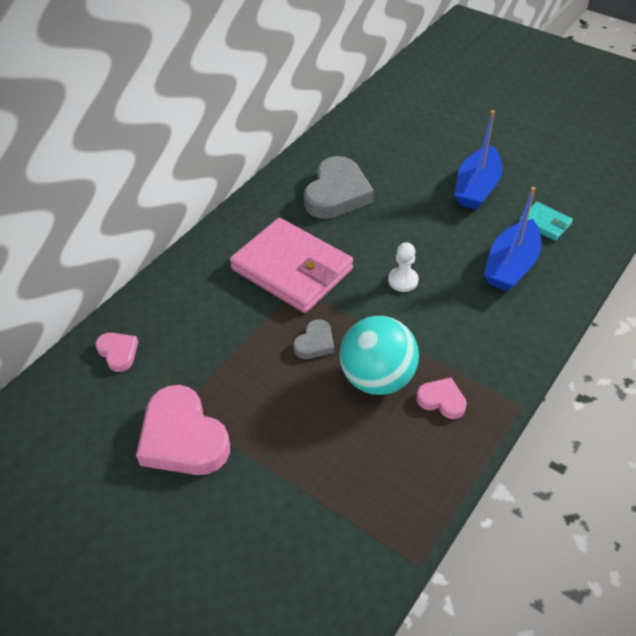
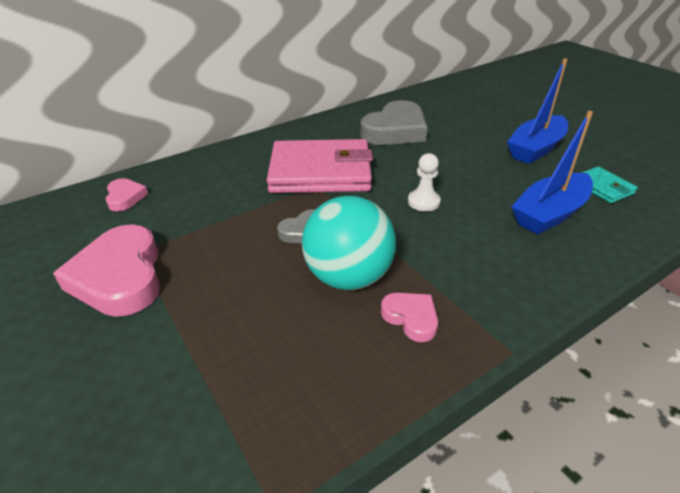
camera: 20 degrees right, 10 degrees down
(292, 269) = (320, 172): pink wallet -> pink wallet turned 60 degrees counterclockwise

